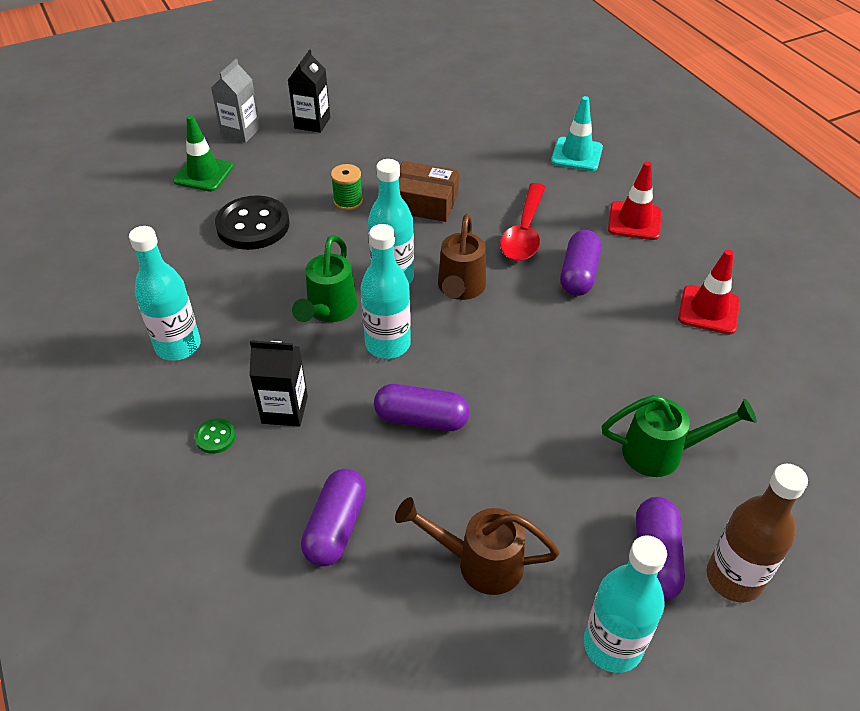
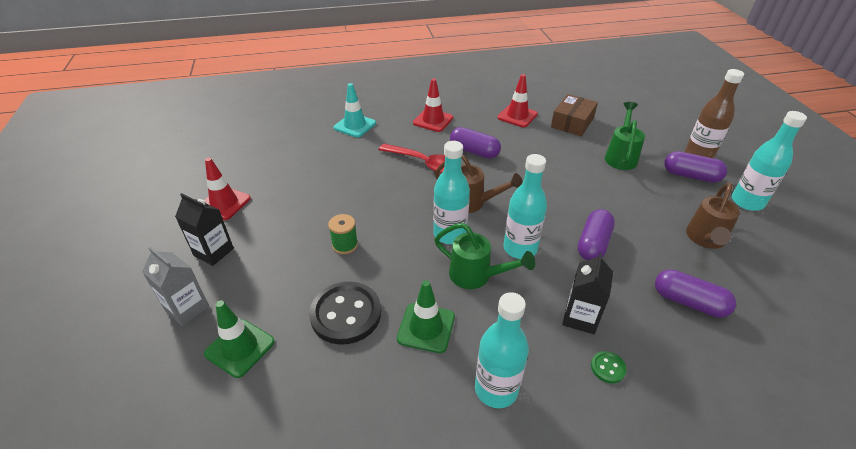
camera: 75 degrees left, 5 degrees down
(246, 283) = (426, 328): none -> green traffic cone
(383, 106) = (224, 203): none -> red traffic cone
(424, 202) = (369, 203): brown box -> brown box (572, 123)

